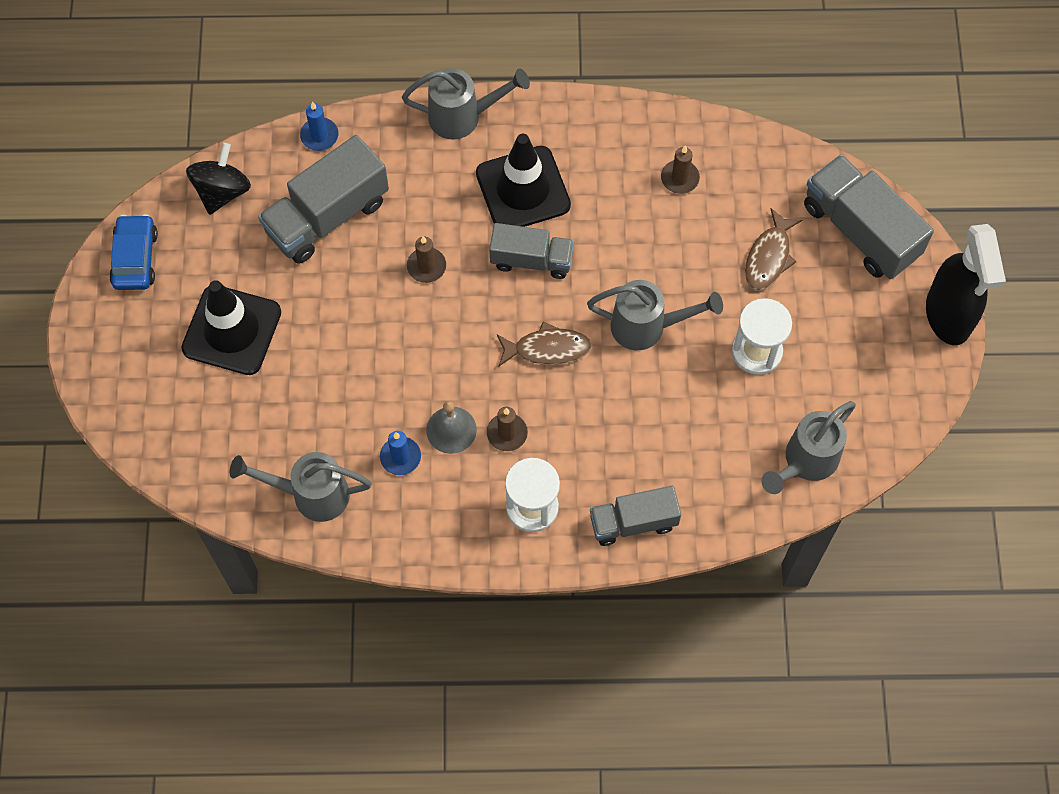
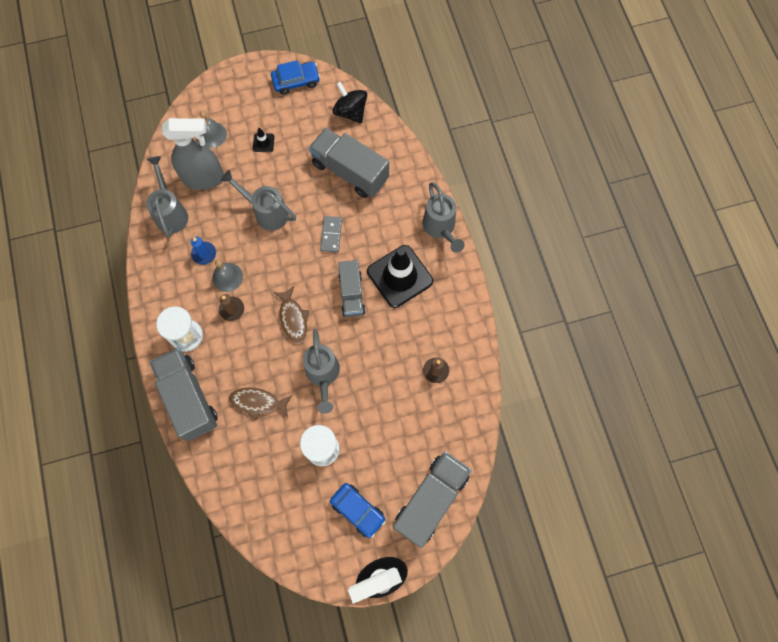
camera: 75 degrees right, 5 degrees up
(188, 405) = (212, 135): none -> grey bell
(222, 191) = (350, 112): black spinning top -> black spinning top turned 135 degrees counterclockwise
(232, 330) = (263, 143): black traffic cone -> black traffic cone, size x0.42
(265, 432) = (204, 178): none -> grey spray bottle
(319, 135) = (402, 152): blue candle -> none
(426, 266) = (331, 235): brown candle -> grey domino
(633, 522) = (188, 398): grey truck -> grey truck, size x1.58
(769, 257) = (393, 442): brown fish -> brown fish (258, 402)
(805, 462) = (251, 497): grey watering can -> grey watering can (266, 212)
(854, 325) = (358, 510): none -> blue car

